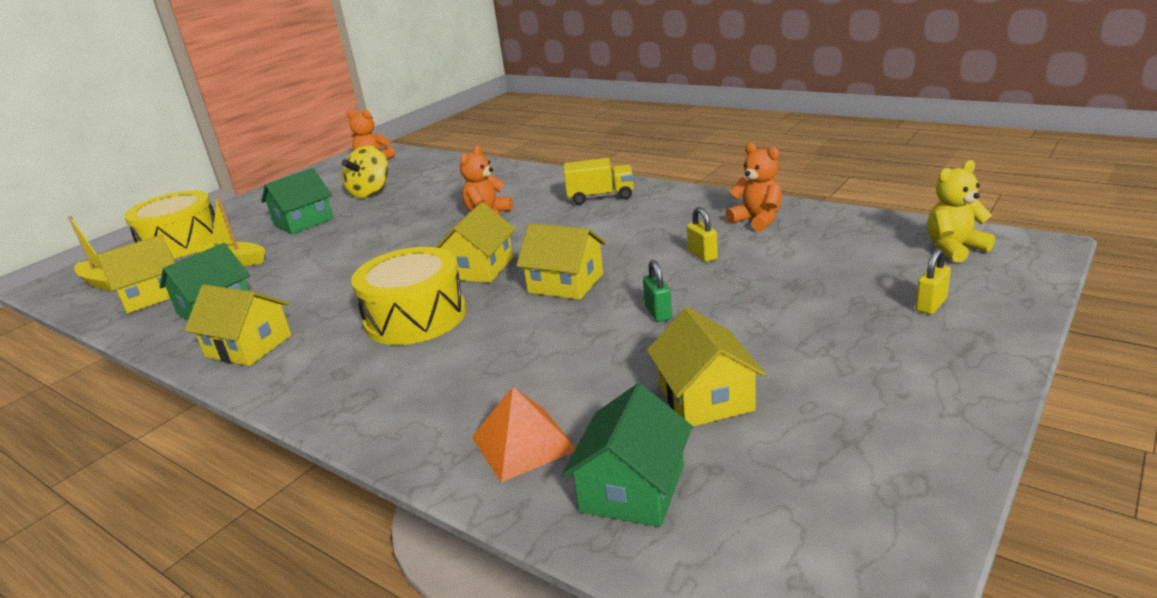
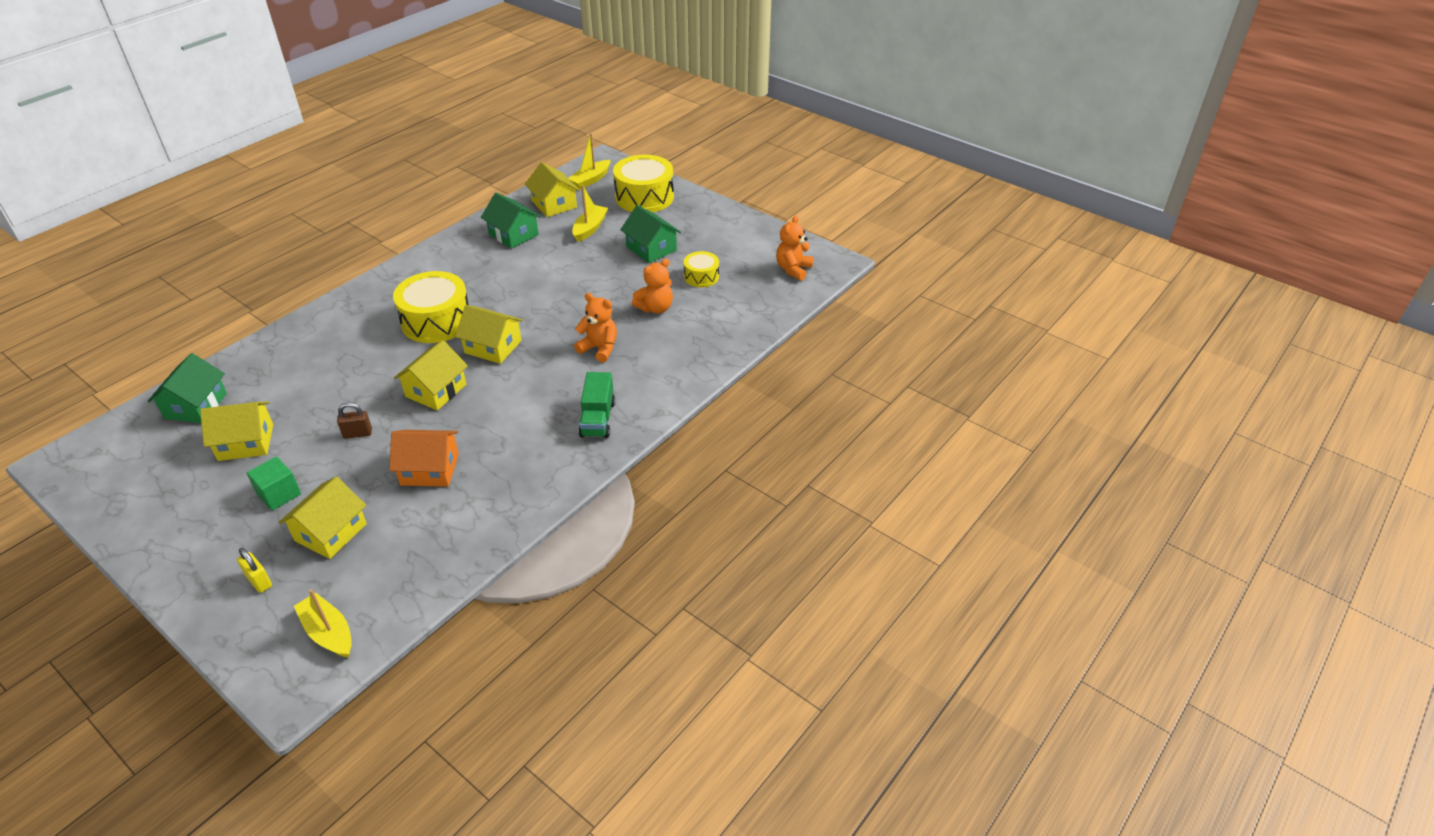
camera: 90 degrees right, 15 degrees up
(248, 346) = (448, 257): yellow house -> yellow house (330, 532)
(370, 192) = (701, 276): yellow spinning top -> yellow drum
(523, 443) = (263, 369): orange pyramid -> none
(600, 197) = (598, 419): yellow truck -> green truck
(632, 488) = (196, 406): green house -> green house turned 75 degrees clockwise
(658, 313) = (357, 434): green padlock -> brown padlock
(702, 255) = (430, 469): yellow padlock -> orange house
(757, 220) = (474, 516): orange teddy bear -> orange teddy bear (655, 308)
(791, 336) = (279, 494): none -> green cube
(954, 249) = (328, 632): yellow teddy bear -> yellow boat

